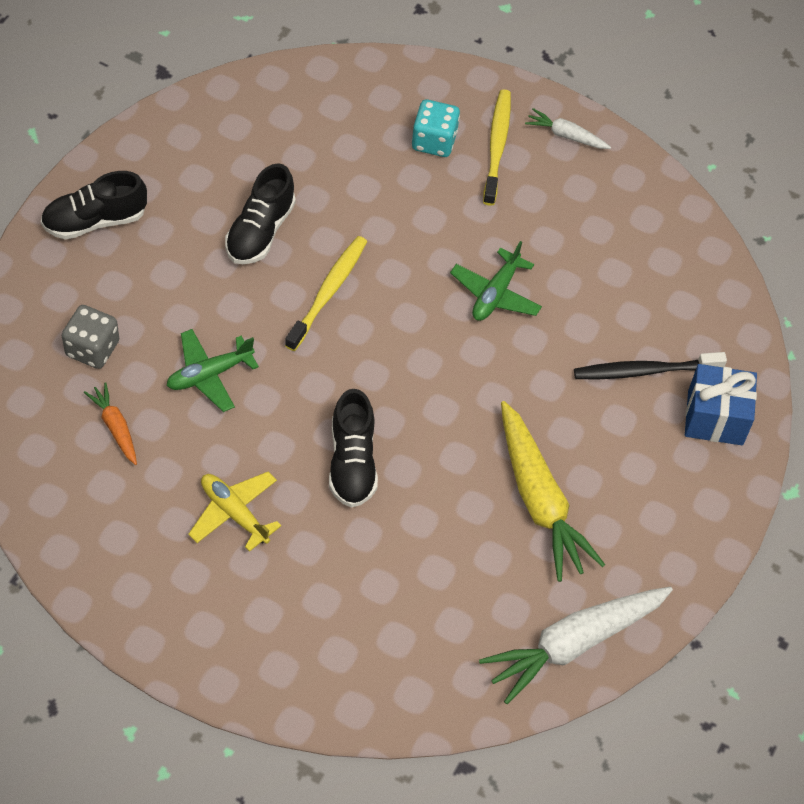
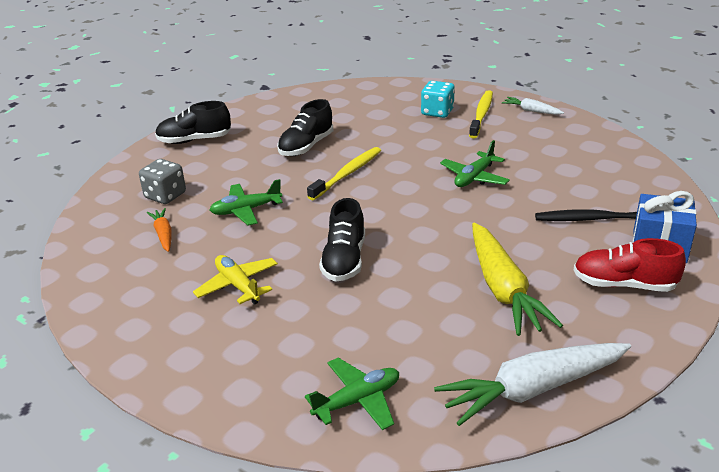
camera: 15 degrees right, 25 degrees down
(400, 672) = (358, 400): none -> green plane
(671, 484) = (624, 284): none -> red shoe

